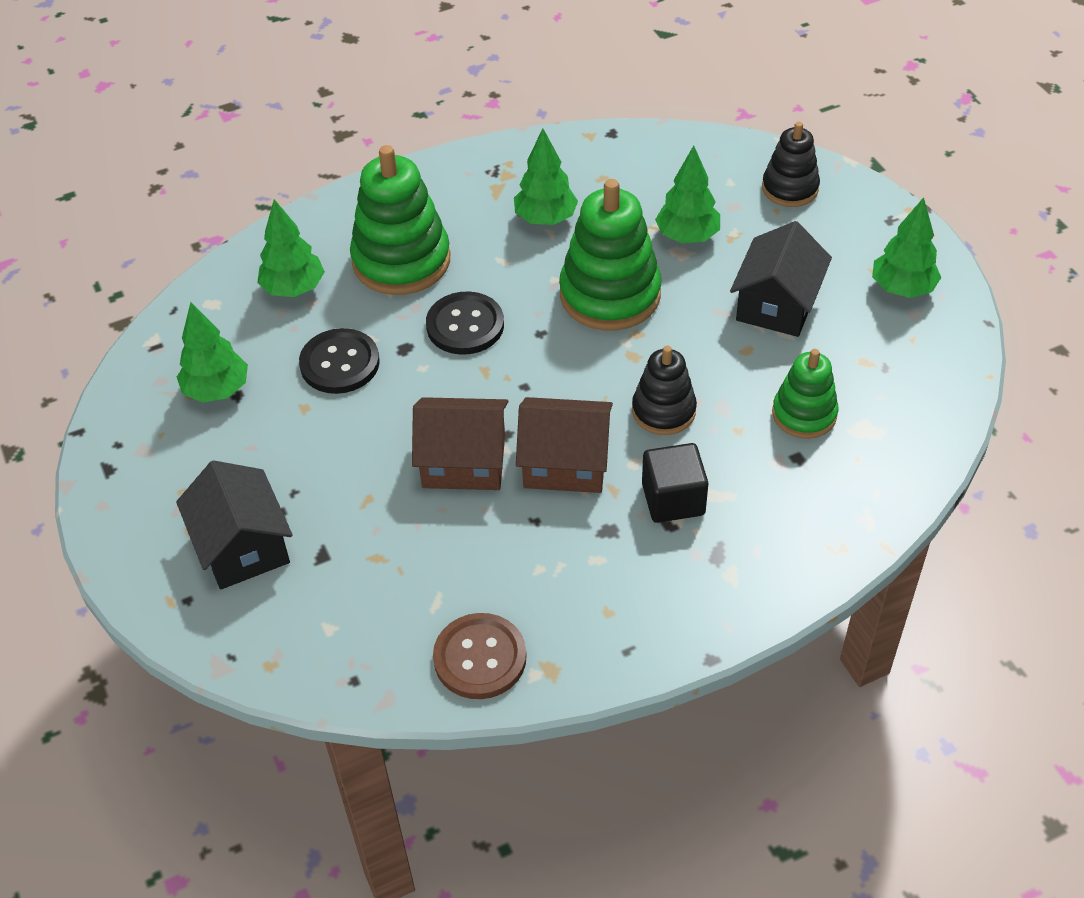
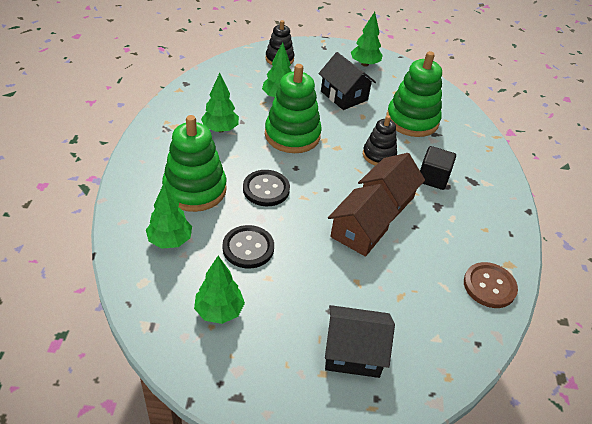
camera: 65 degrees left, 5 degrees down
(804, 414) = (412, 120): green stacking toy -> green stacking toy, size x1.69

